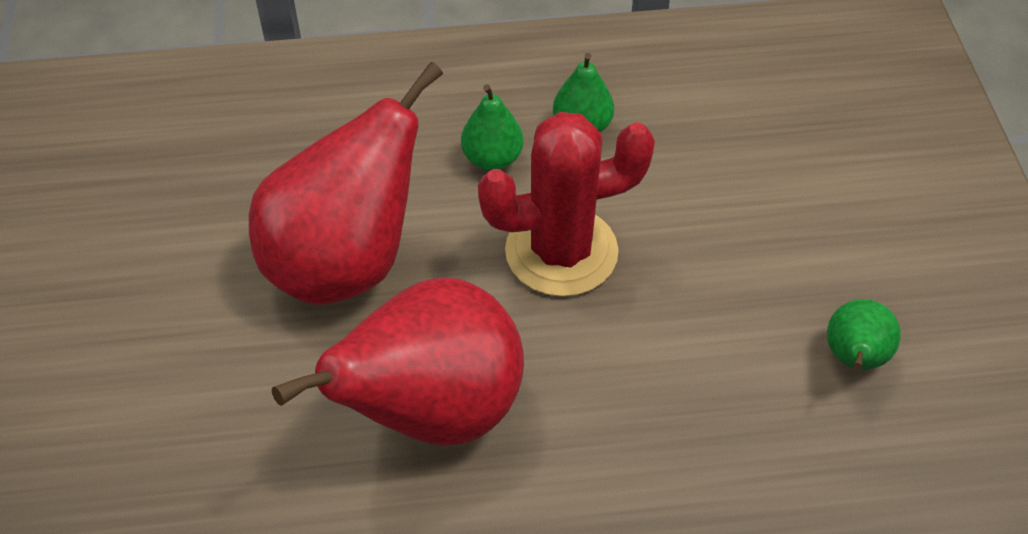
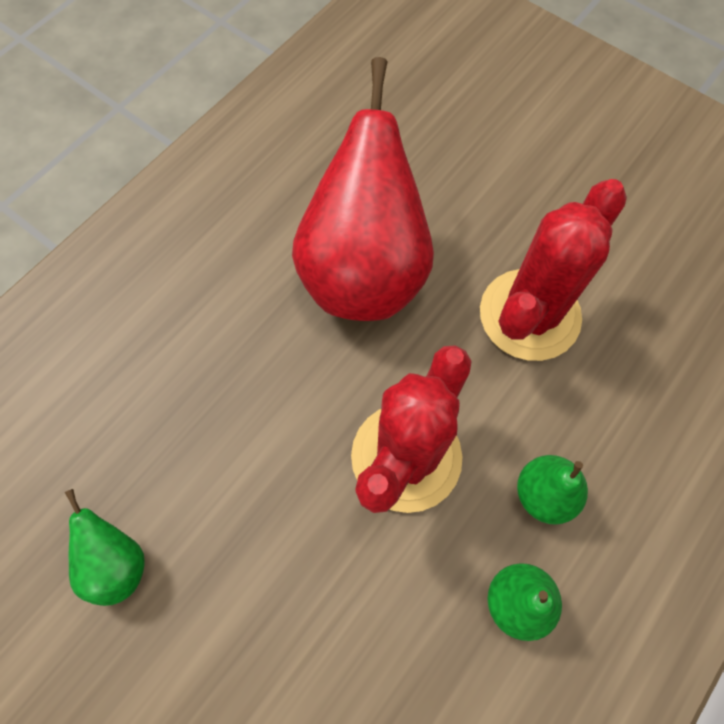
camera: 135 degrees right, 15 degrees up
(346, 262) = (529, 315): red pear -> red cactus

